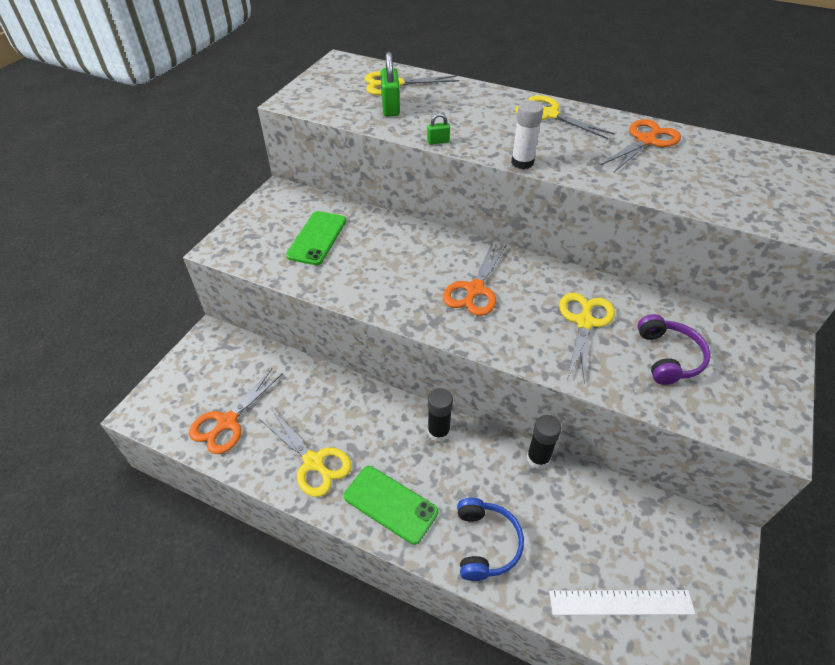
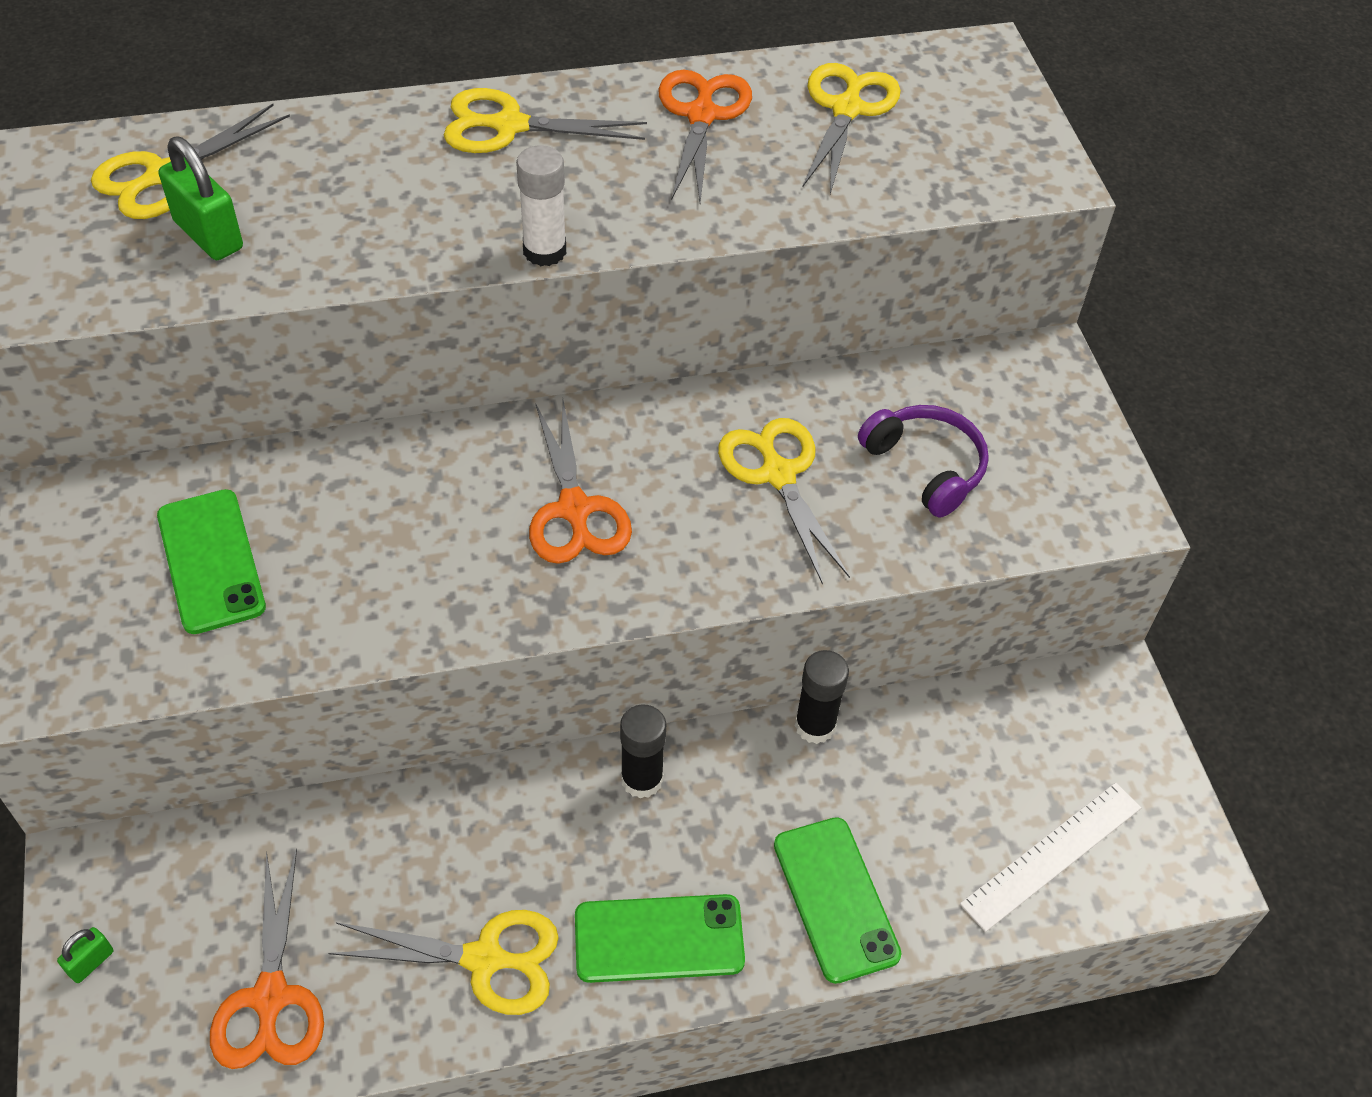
camera: 40 degrees left, 5 degrees up
(438, 141) = (366, 273): green padlock -> green padlock (91, 962)
(486, 543) = (835, 899): blue headphones -> green phone
(728, 164) = (846, 109): none -> yellow scissors

